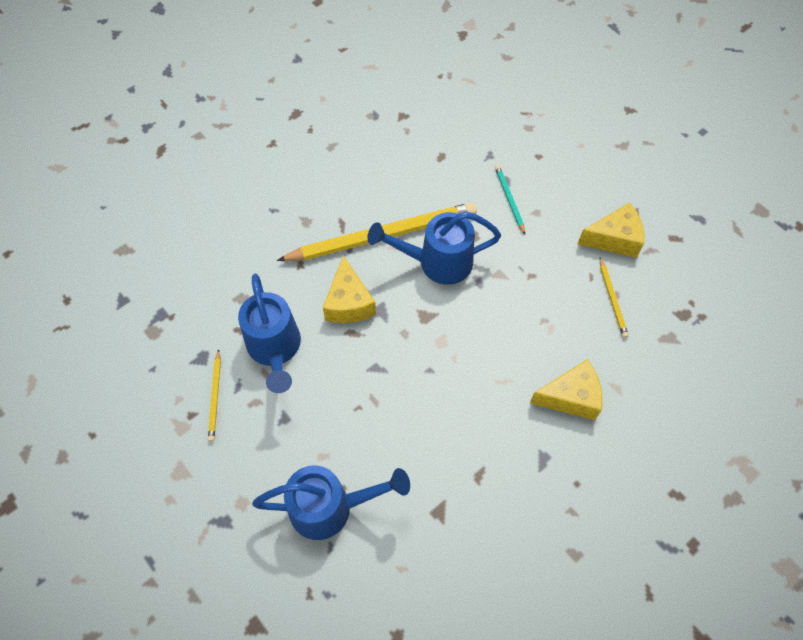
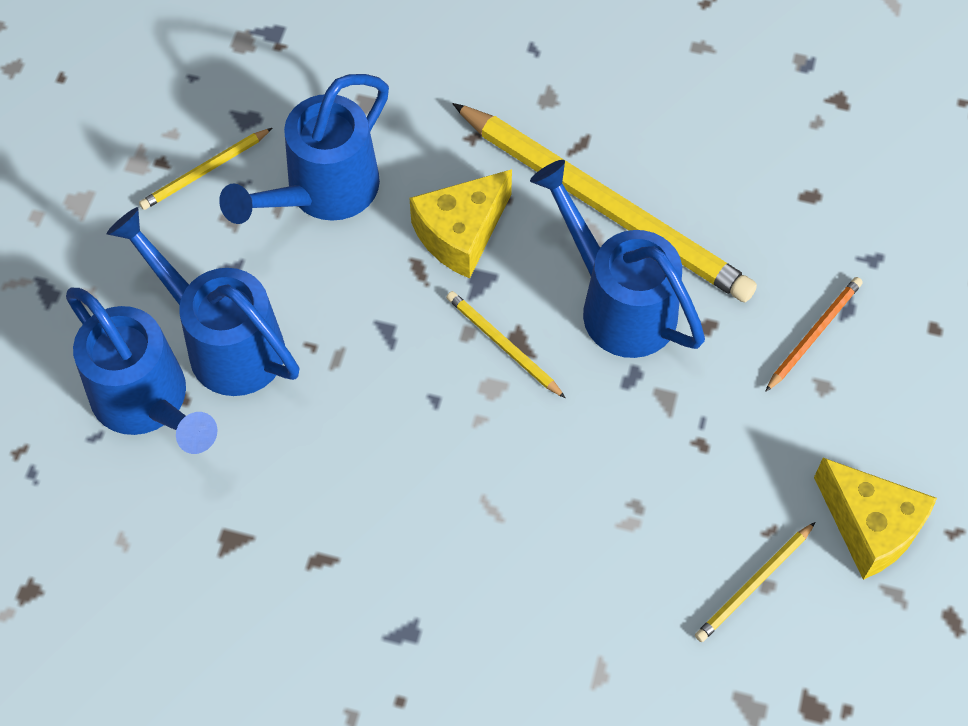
camera: 55 degrees right, 0 degrees up
(324, 448) = (225, 343): none -> blue watering can
(423, 322) = (503, 345): none -> yellow pencil
(509, 199) = (813, 334): turquoise pencil -> orange pencil
(570, 397) = (534, 616): yellow cheese -> none

